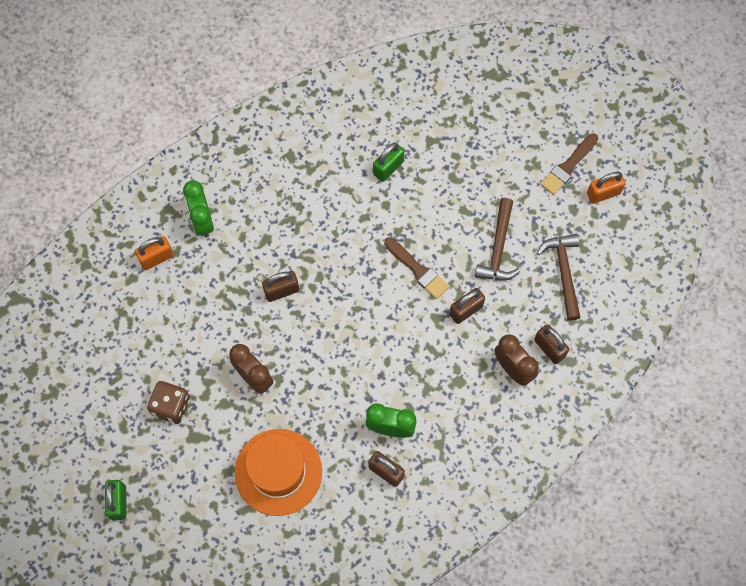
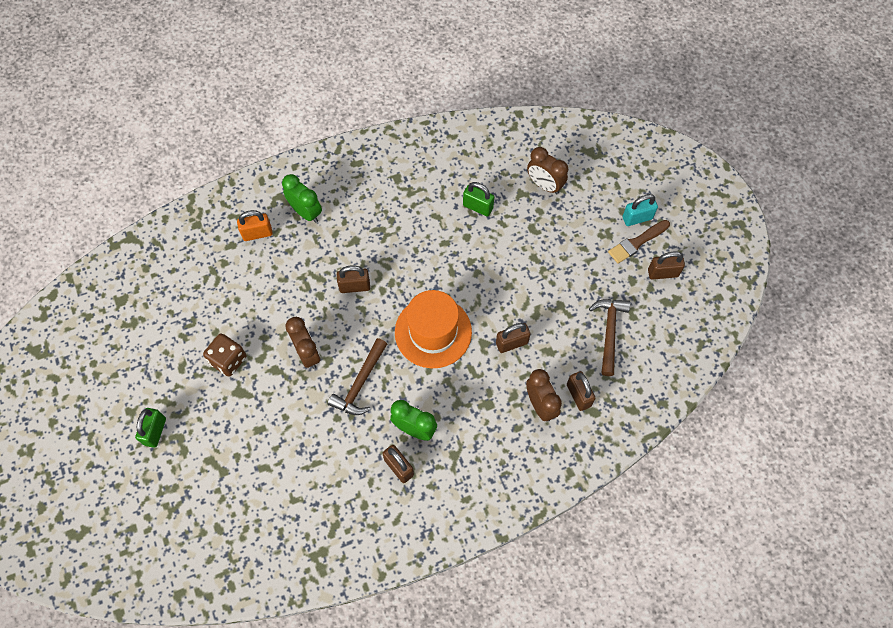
camera: 15 degrees right, 5 degrees down
(202, 220) = (306, 212): green clock -> green clock turned 135 degrees clockwise
(278, 472) = (303, 442): orange hat -> orange hat (433, 332)
(388, 168) = (478, 207): green padlock -> green padlock turned 60 degrees clockwise
(417, 269) = (478, 298): brown brush -> none
(453, 125) = (544, 185): none -> brown clock
(498, 248) = (555, 297): brown hammer -> brown hammer (360, 384)
(561, 138) = (637, 218): none -> turquoise padlock
(603, 193) = (663, 273): orange padlock -> brown padlock

